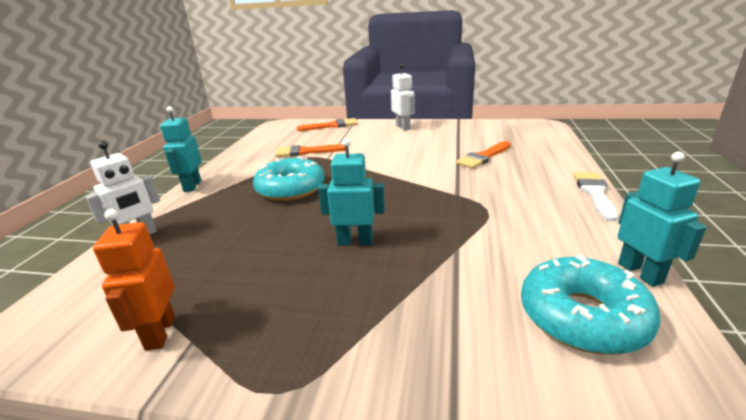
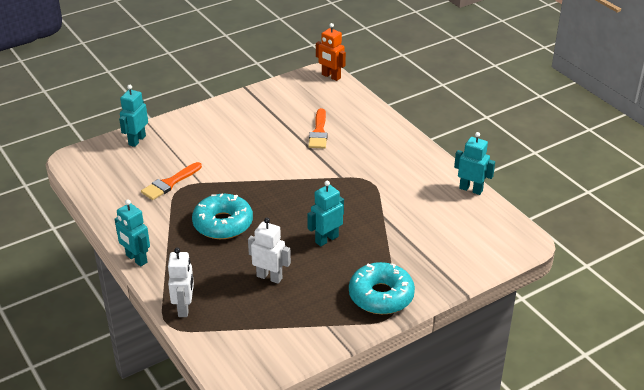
camera: 45 degrees left, 10 degrees up
(160, 333) = (306, 332): orange robot -> orange robot (331, 76)
(332, 126) = (137, 140): orange brush -> turquoise robot
(403, 127) = (211, 118): white robot -> white robot (269, 277)
(582, 317) = (465, 224): turquoise donut -> turquoise donut (381, 296)
(594, 193) = (414, 141): white brush -> none

